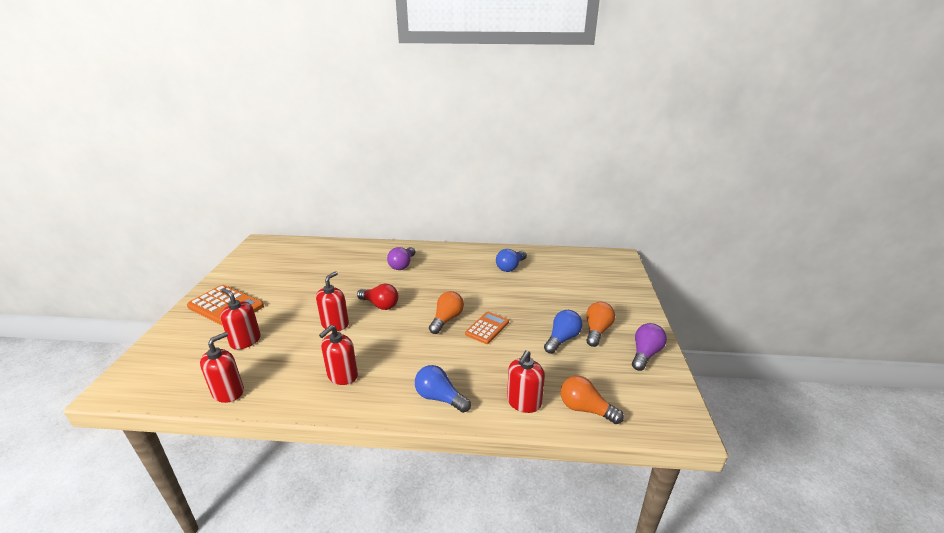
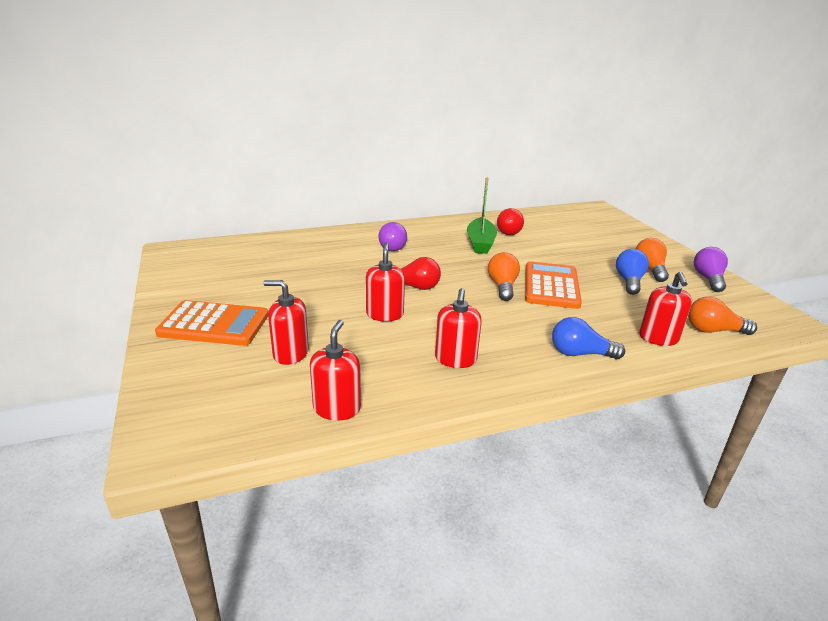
camera: 25 degrees left, 0 degrees up
(473, 274) = (480, 243): none -> green boat
(487, 328) = (551, 286): orange calculator -> orange calculator, size x1.65
(510, 267) = (509, 231): blue light bulb -> red light bulb

